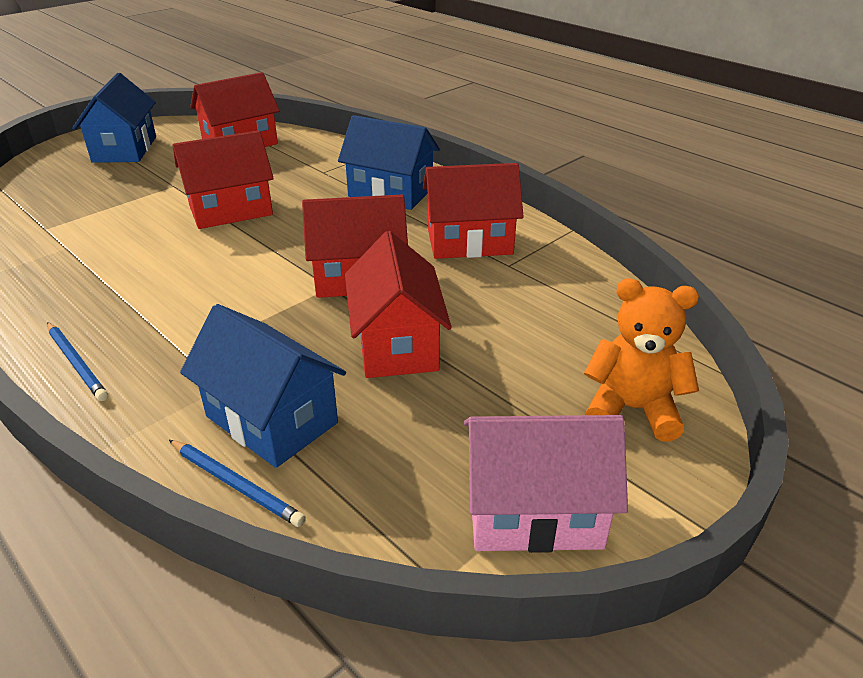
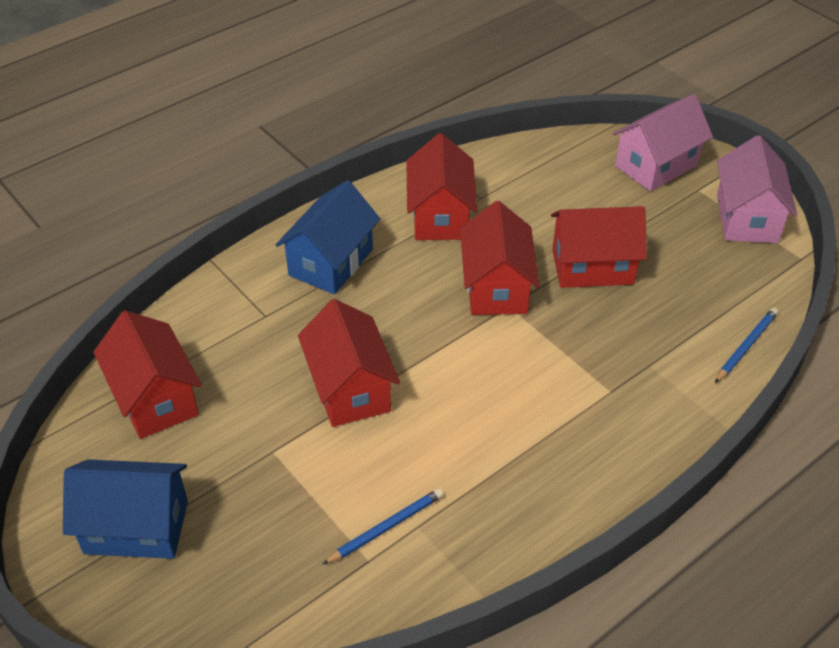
camera: 85 degrees left, 10 degrees up
(77, 363) = (625, 463): blue pencil -> blue pencil (386, 527)
(272, 419) = (682, 333): blue house -> none
(632, 409) = (656, 166): orange teddy bear -> pink house

